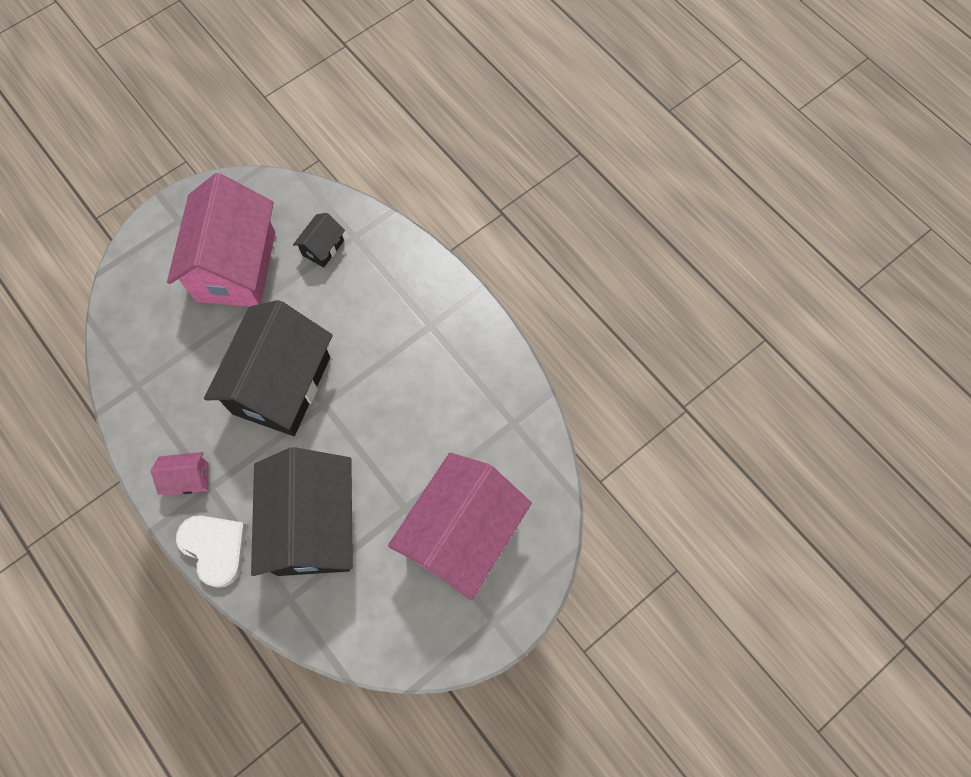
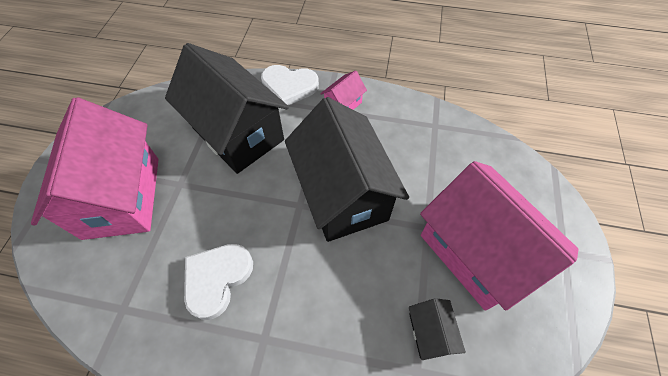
camera: 140 degrees right, 10 degrees down
(432, 392) = (217, 279): none -> white heart

